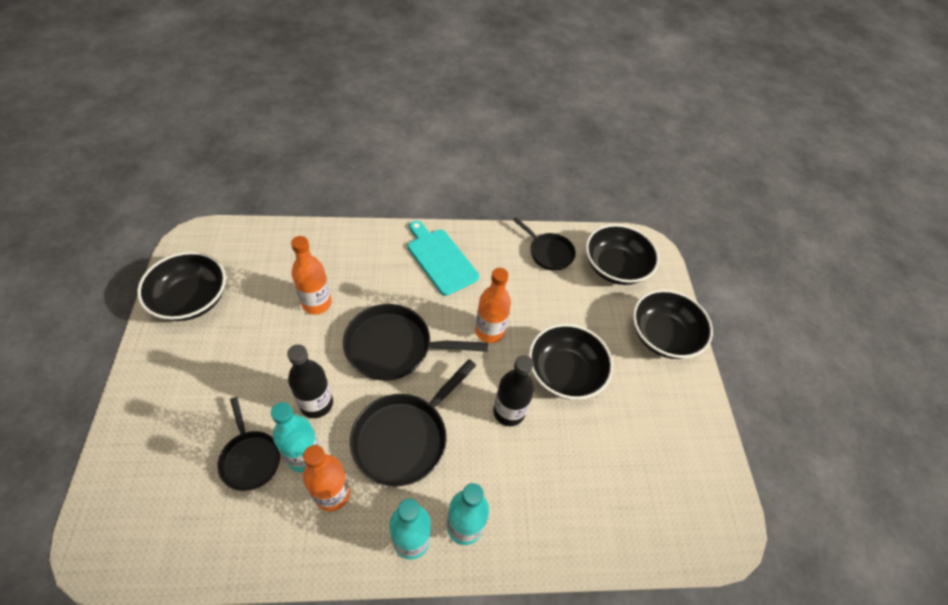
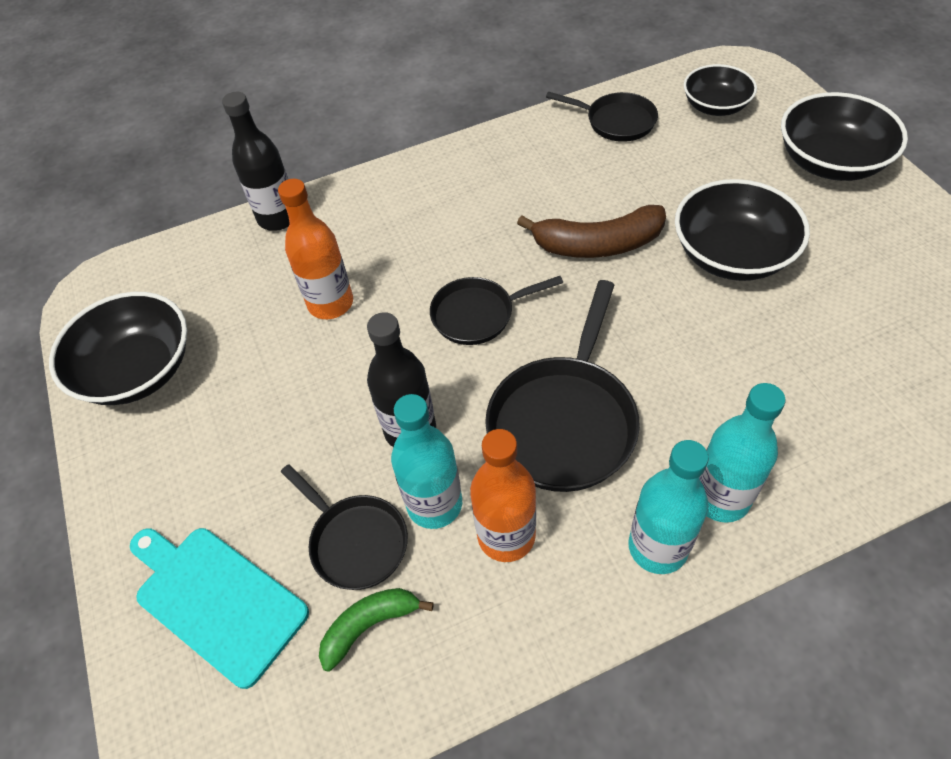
camera: 10 degrees left, 0 degrees up
(230, 512) = (369, 625): none -> green banana
(395, 347) = (478, 314): black pan -> black pan, size x0.61
(440, 259) = (473, 183): turquoise cutting board -> turquoise cutting board (216, 599)
(489, 331) = (598, 244): orange bottle -> brown banana
(509, 412) = (688, 331): black bottle -> black bottle (278, 218)
(615, 267) = (715, 106): black bowl -> black bowl, size x0.65

